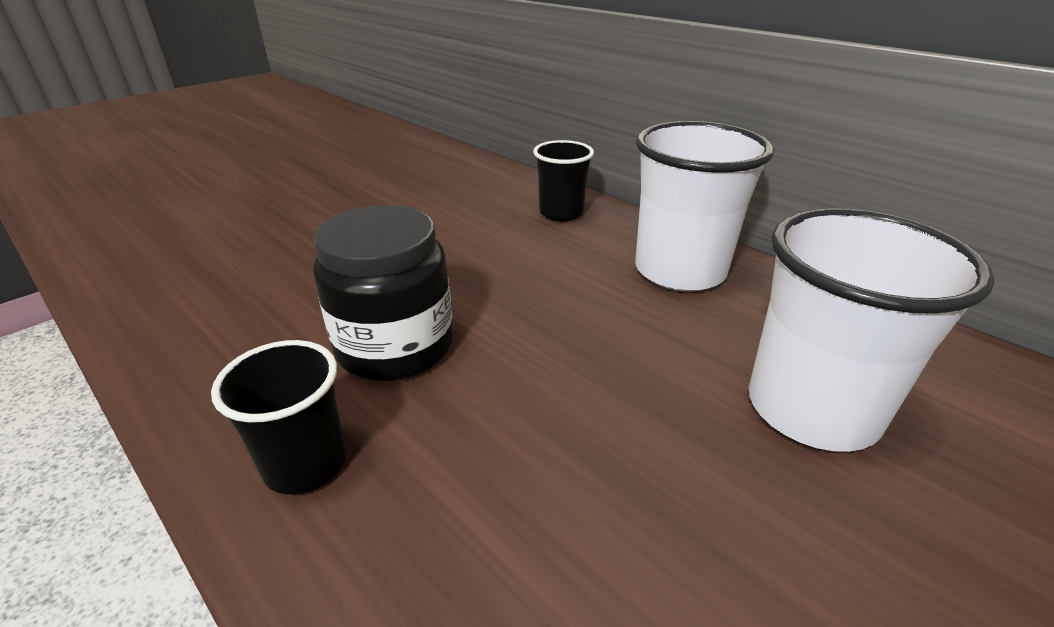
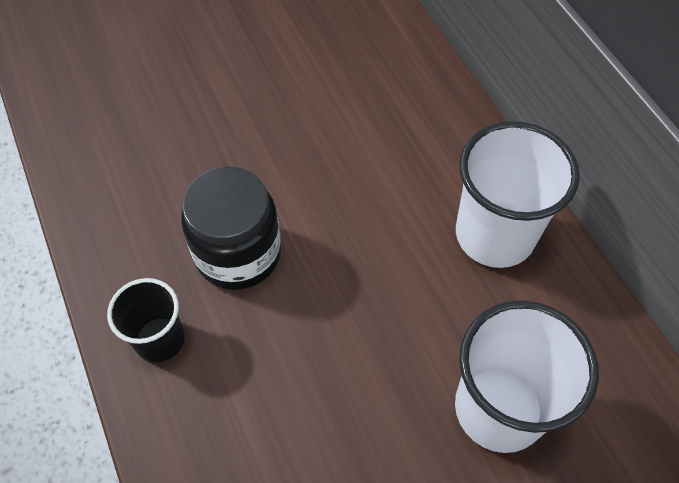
camera: 20 degrees right, 25 degrees up
(561, 213) = (432, 120): black cup -> none

